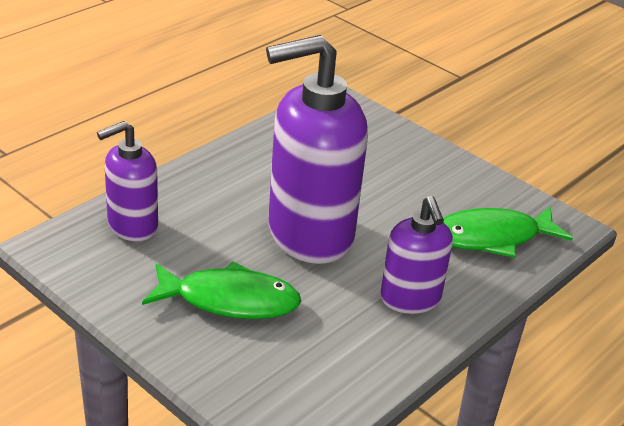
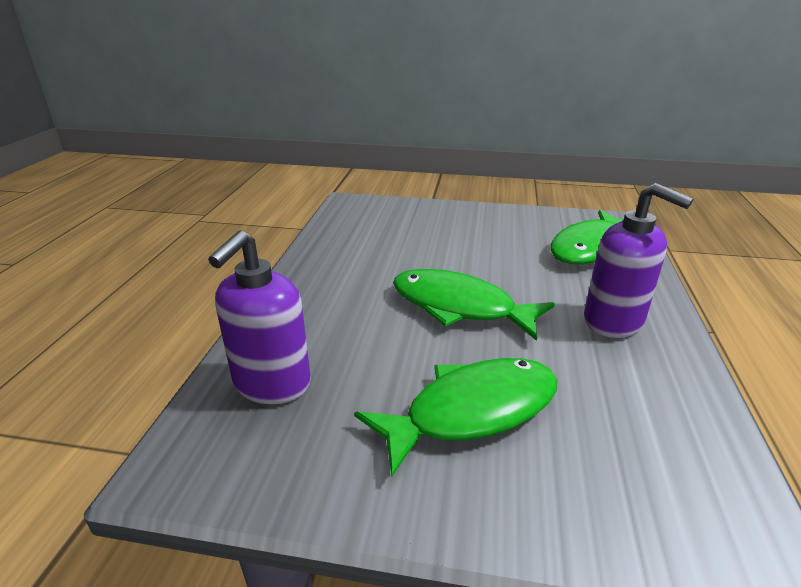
camera: 30 degrees left, 5 degrees down
(309, 234) = (459, 307): purple soap dispenser -> green fish

